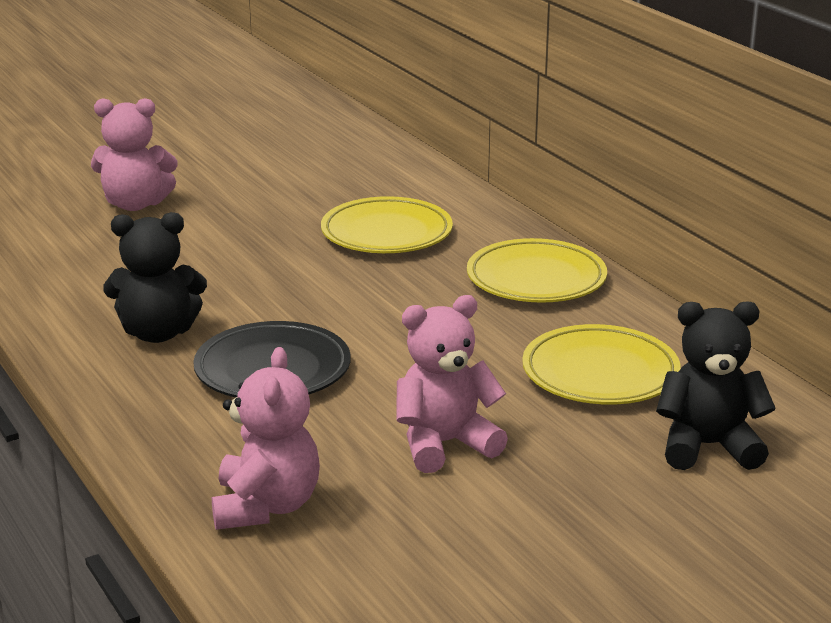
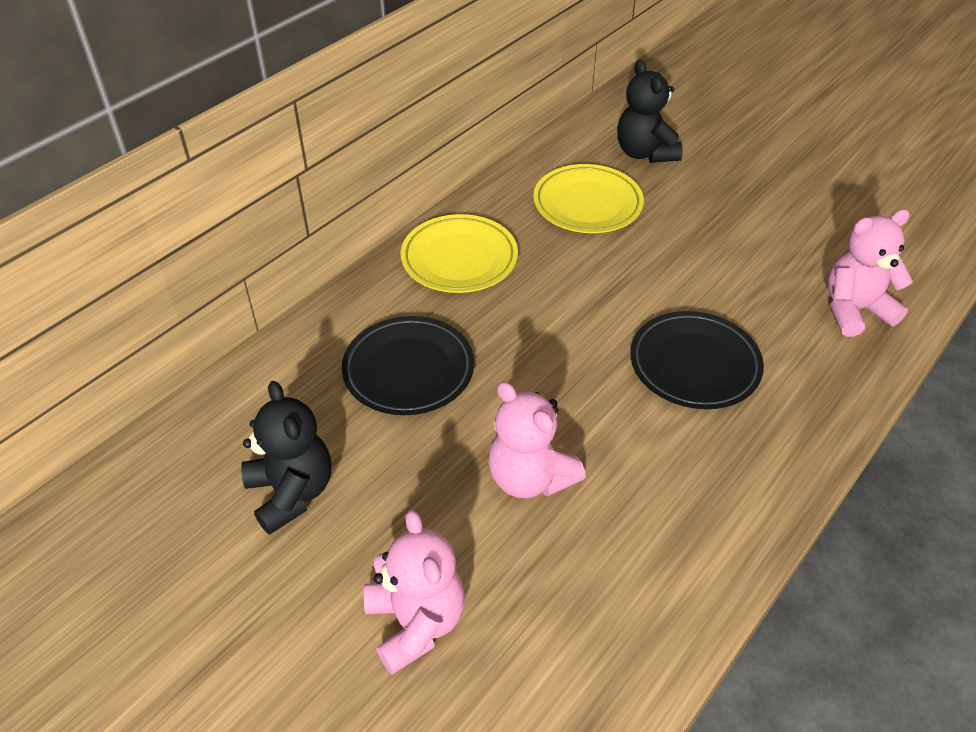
camera: 110 degrees left, 20 degrees up
(158, 333) = (688, 463): black teddy bear -> black teddy bear (291, 493)
(386, 233) = (408, 370): yellow plate -> black plate
(444, 444) = (723, 252): pink teddy bear -> pink teddy bear (530, 478)

